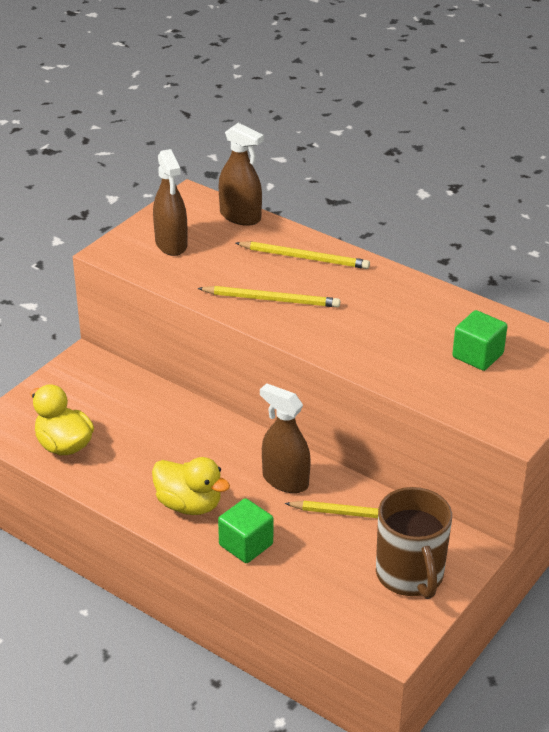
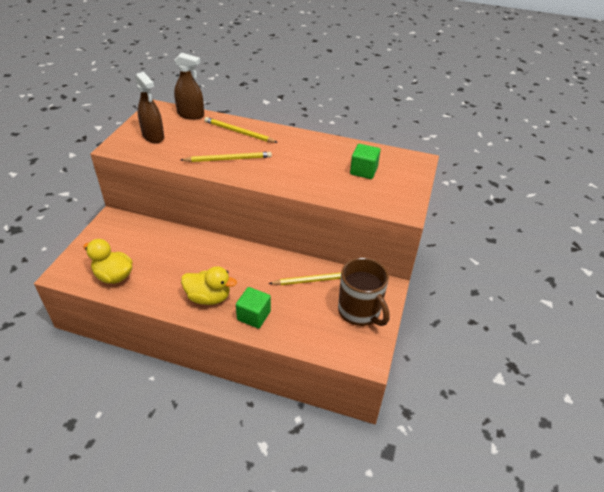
camera: 20 degrees left, 5 degrees up
(285, 480) = (262, 268): brown spray bottle -> none
(304, 258) = (239, 132): yellow pencil -> yellow pencil turned 150 degrees counterclockwise

